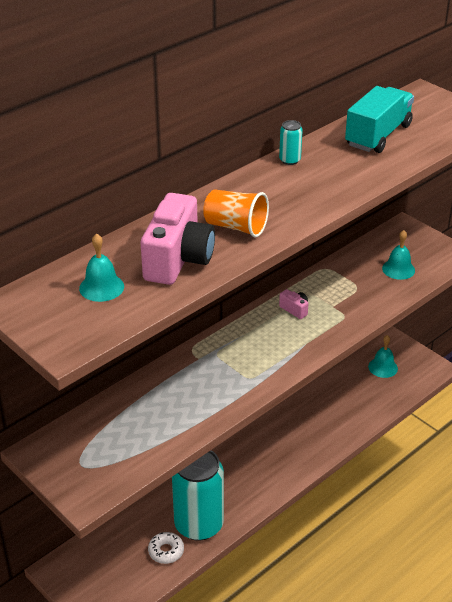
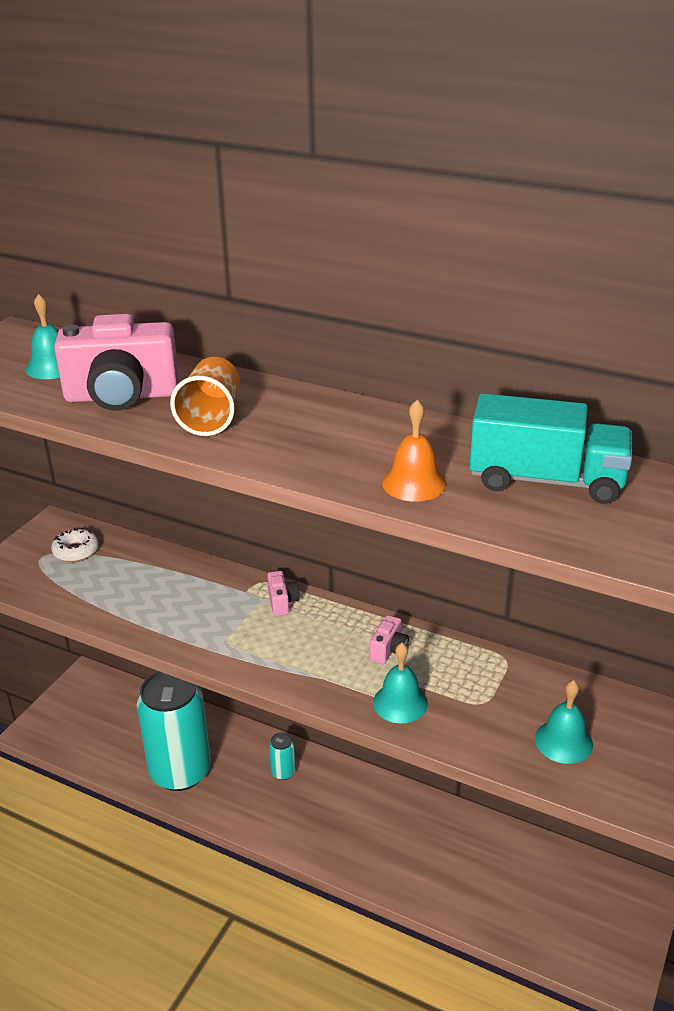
camera: 70 degrees right, 5 degrees down
(166, 551) = (132, 754): white donut -> white donut (76, 551)
(221, 343) = (282, 602): none -> pink camera
(290, 160) = (406, 422): turquoise can -> turquoise can (283, 772)
(359, 173) = (414, 483): none -> orange bell
(383, 367) = (572, 899): turquoise bell -> turquoise bell (400, 703)

